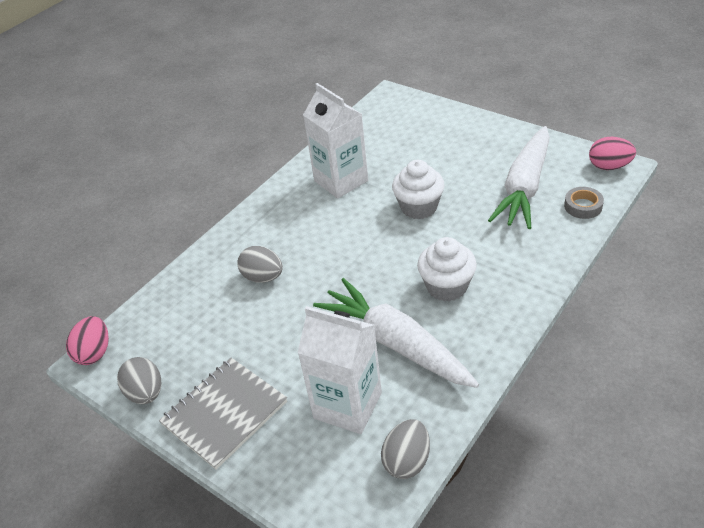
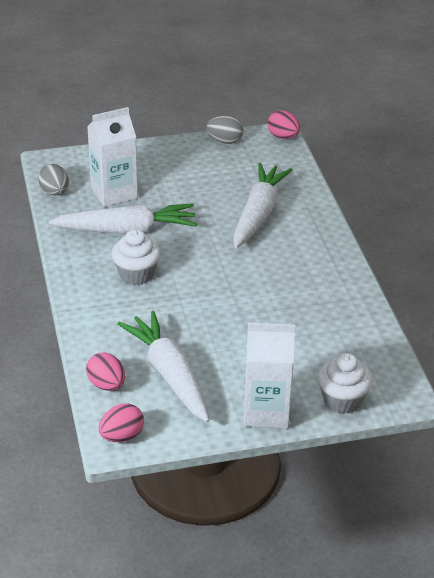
camera: 125 degrees right, 5 degrees down
(224, 413) = (171, 157): grey notebook -> none
(263, 277) = (258, 214): grey egg -> white carrot
(341, 181) = (314, 296): white carton -> white carton (266, 412)
(419, 207) = (227, 312): white cupcake -> white cupcake (342, 400)
(583, 206) = (106, 385): grey tape -> pink egg

